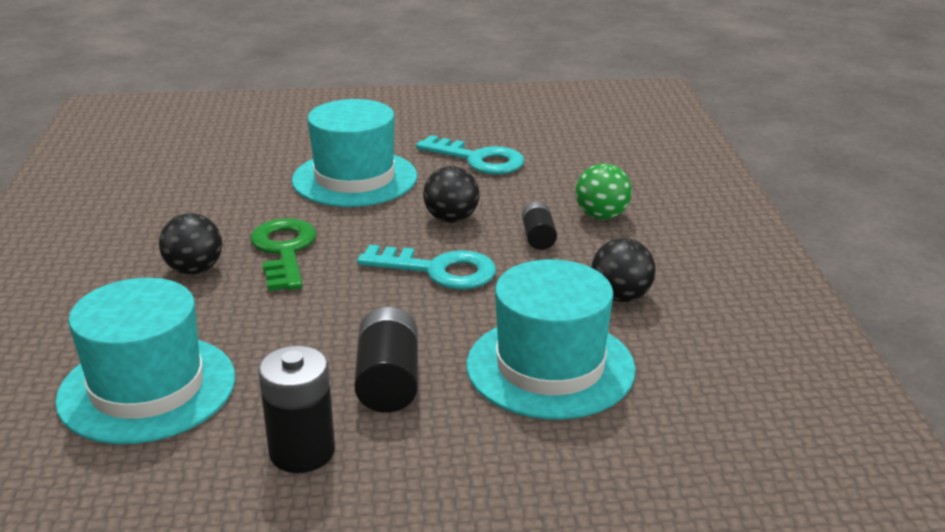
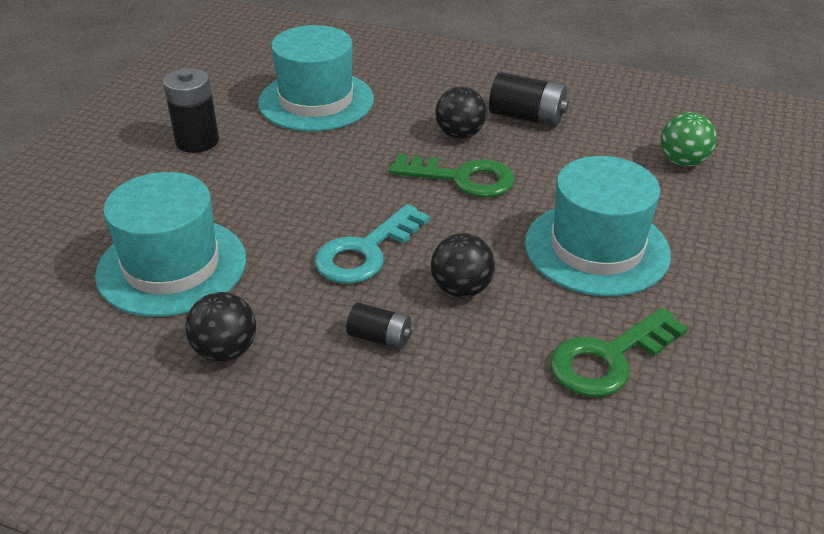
camera: 115 degrees right, 10 degrees up
(388, 381) = (233, 187): black battery -> black battery (527, 117)
(478, 160) = (608, 359): turquoise key -> green key
(601, 216) = (393, 411): green ball -> green ball (682, 162)

